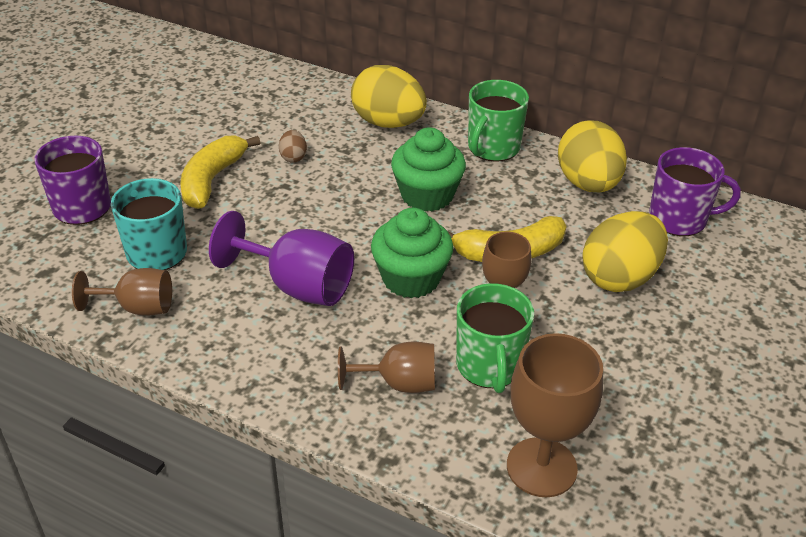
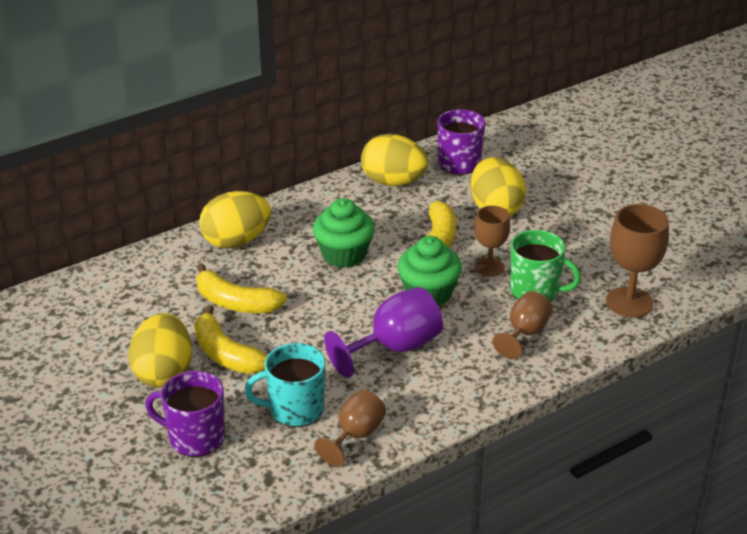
camera: 60 degrees left, 5 degrees down
(162, 155) = (163, 373): none -> yellow egg
(293, 157) = (236, 303): brown egg -> yellow banana
(493, 148) = (315, 205): green mug -> none

